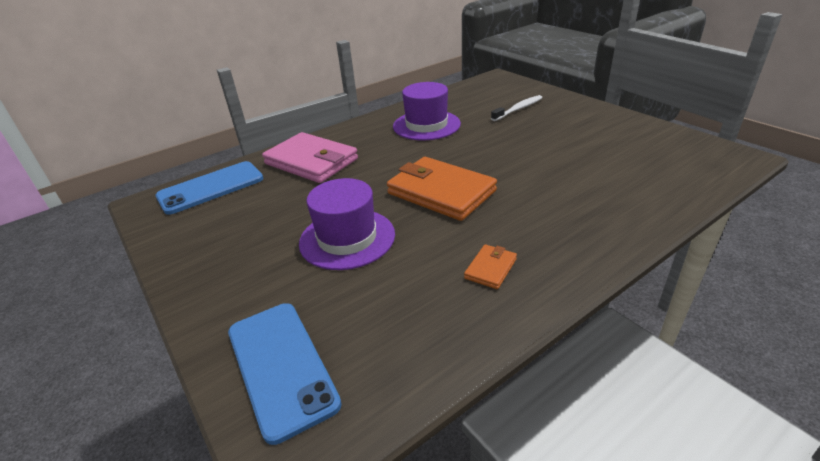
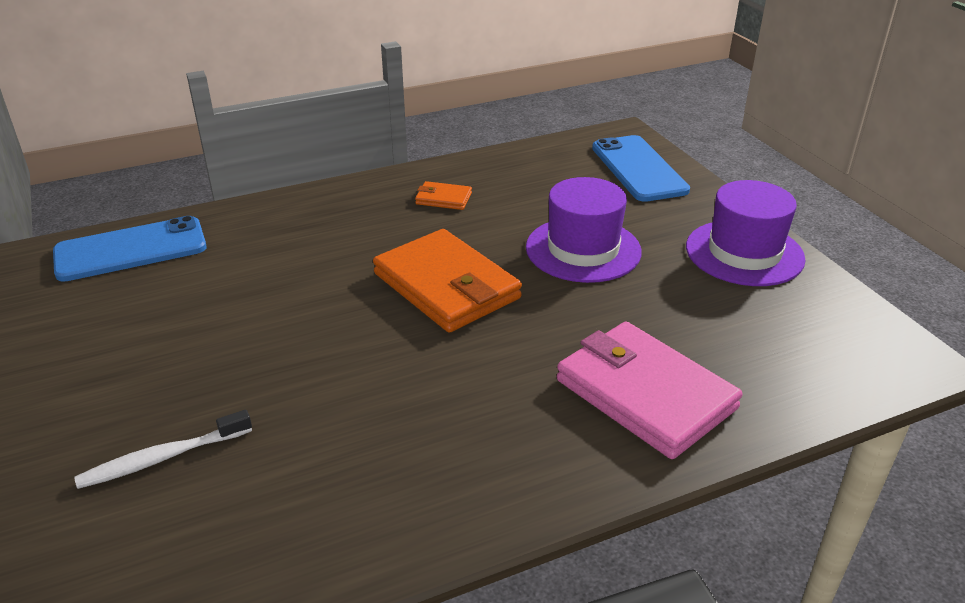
camera: 170 degrees left, 0 degrees up
(211, 188) = (816, 370): blue phone -> blue phone (131, 250)
(426, 125) = (391, 452): purple hat -> purple hat (744, 253)
(490, 268) = (443, 199): orange wallet -> orange wallet turned 60 degrees clockwise

